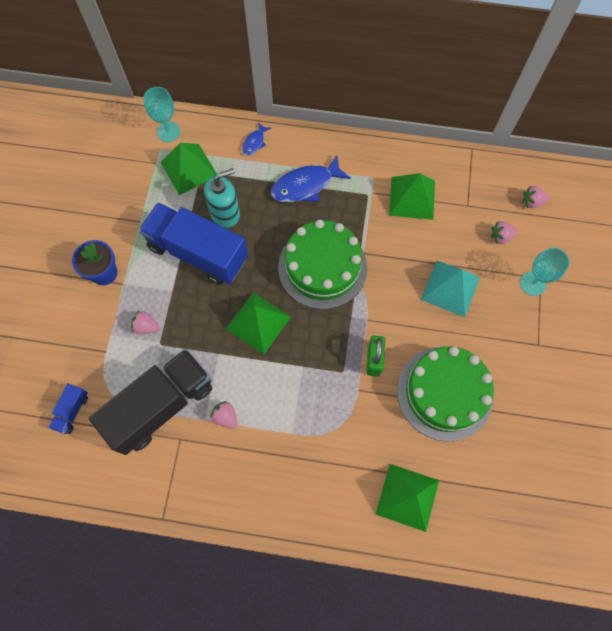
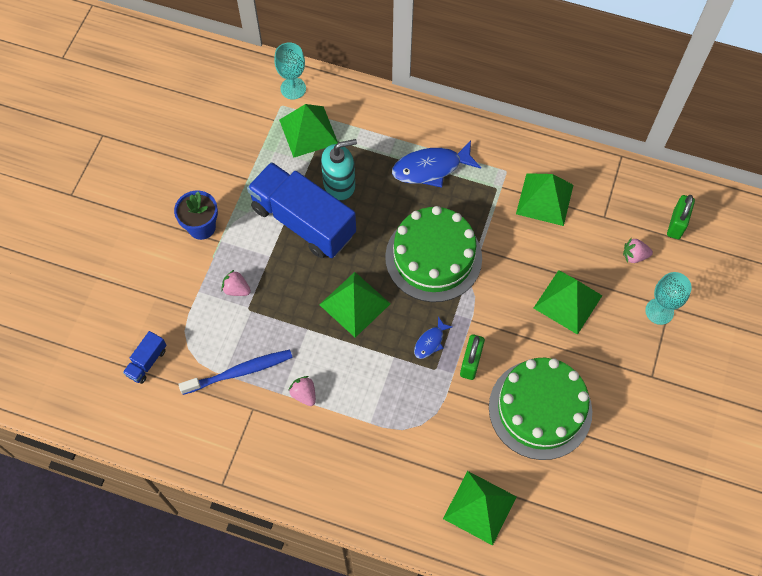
camera: 10 degrees right, 5 degrees down
(161, 406) = (239, 372): black truck -> blue toothbrush
(255, 142) = (384, 114): blue fish -> blue fish (430, 342)
(450, 288) = (568, 301): turquoise pyramid -> green pyramid
(532, 202) = (676, 224): pink strawberry -> green padlock

